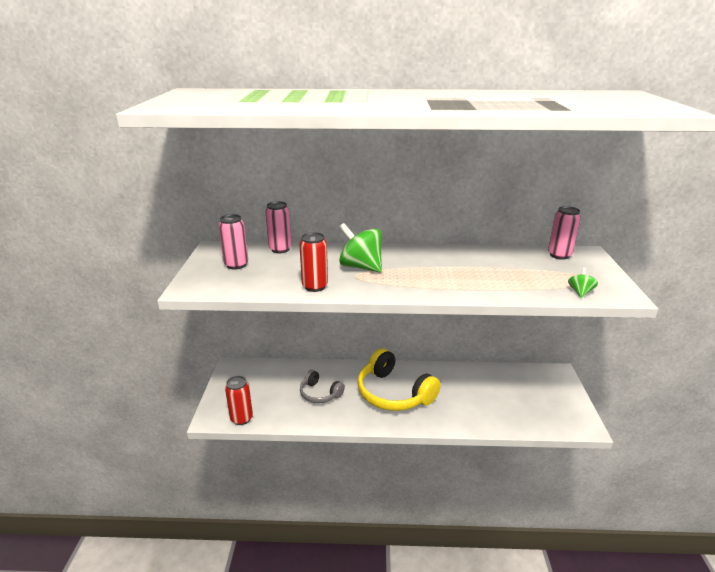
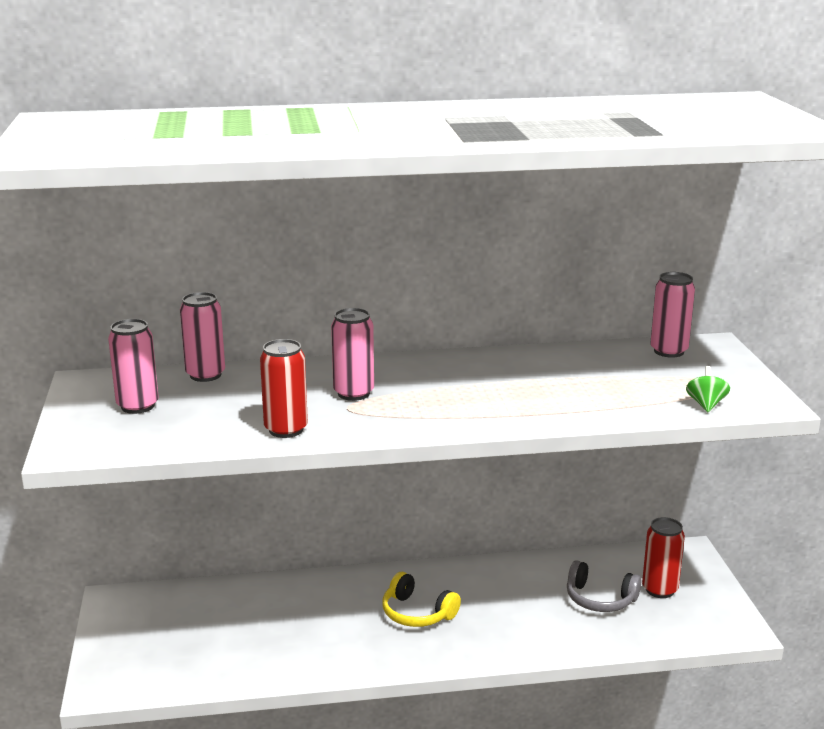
camera: 10 degrees left, 5 degrees down
(241, 418) = (156, 683): red can -> red can (659, 589)
(320, 394) = (287, 628): grey headphones -> grey headphones (600, 599)
(361, 267) = (353, 393): green spinning top -> pink can
(393, 393) = (417, 613): yellow headphones -> yellow headphones, size x0.55

